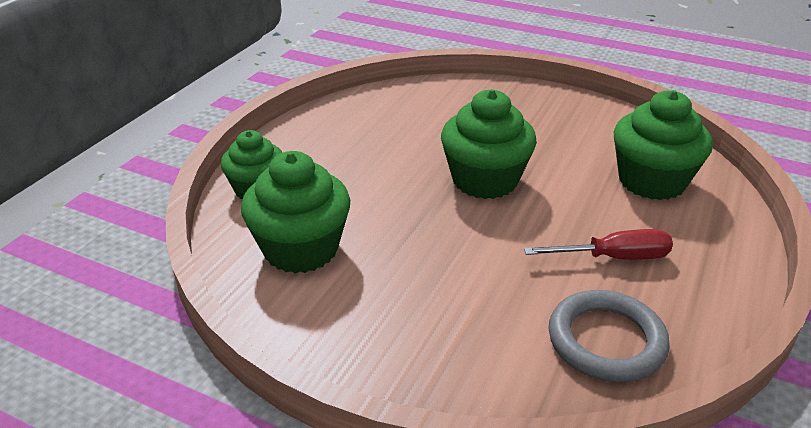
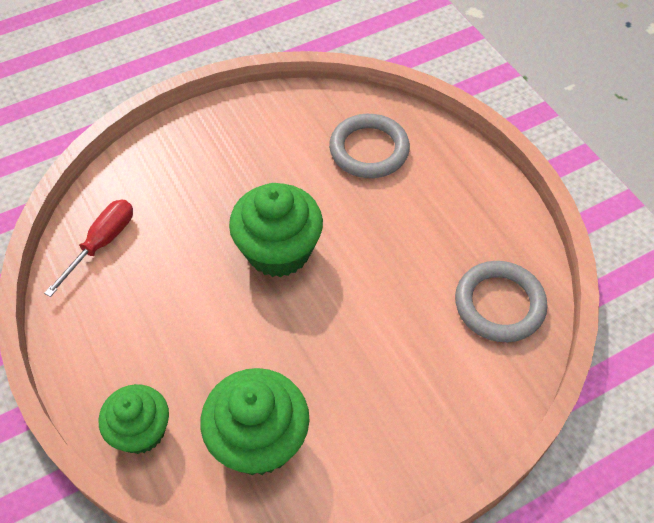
camera: 55 degrees left, 20 degrees up
(613, 257) = (429, 238): red screwdriver -> red screwdriver (102, 243)
(651, 181) = (369, 150): green cupcake -> grey ring

